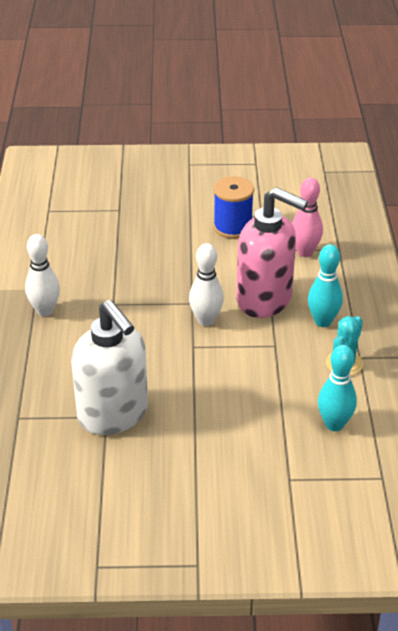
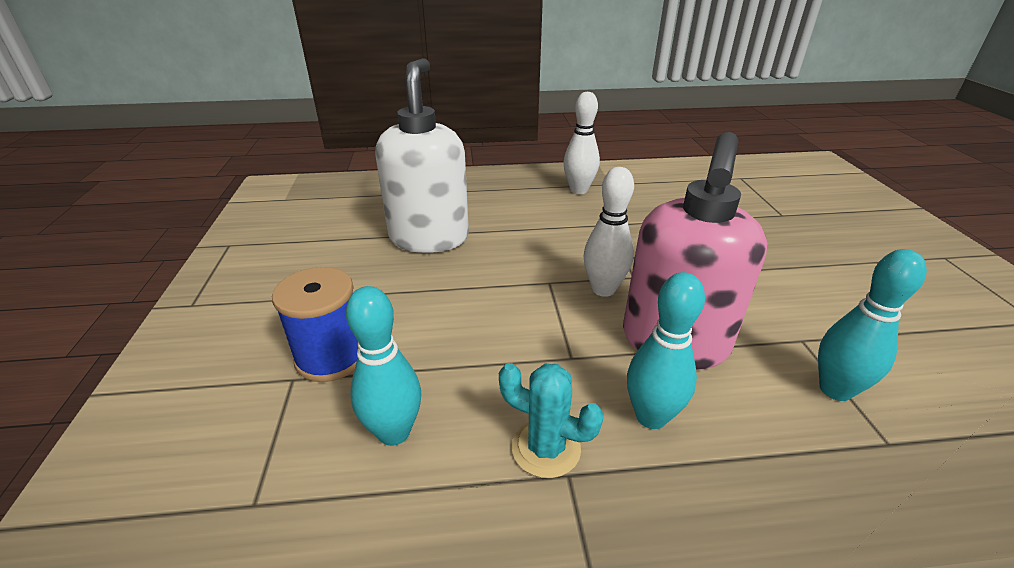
camera: 85 degrees right, 5 degrees down
(113, 414) = (429, 237): white soap dispenser -> white soap dispenser turned 135 degrees clockwise
(232, 227) = (831, 303): blue spool -> blue spool (331, 357)
(305, 252) = (835, 390): pink bowling pin -> turquoise bowling pin

